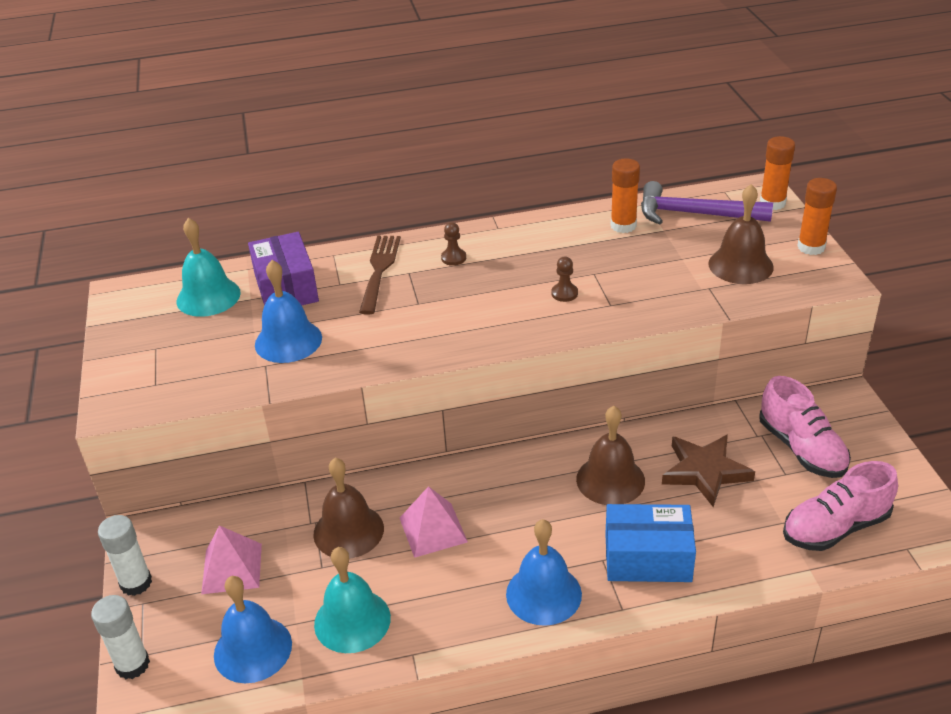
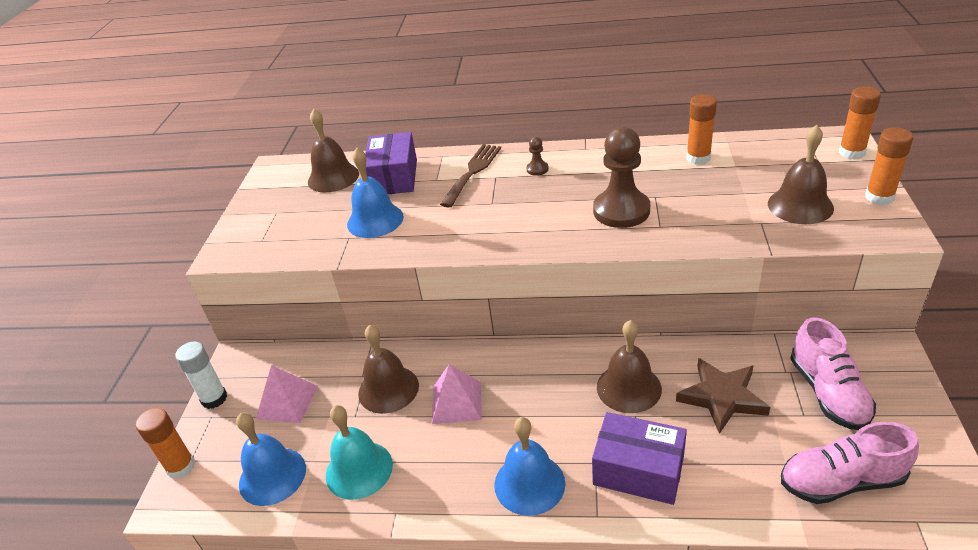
camera: 20 degrees right, 0 degrees up
(132, 665) = (181, 467): white glue stick -> orange glue stick
(208, 297) = (333, 177): turquoise bell -> brown bell
(564, 293) = (621, 211): brown pawn -> brown pawn, size x2.31
(647, 558) = (638, 470): blue box -> purple box
(695, 214) = (770, 155): purple hammer -> none

